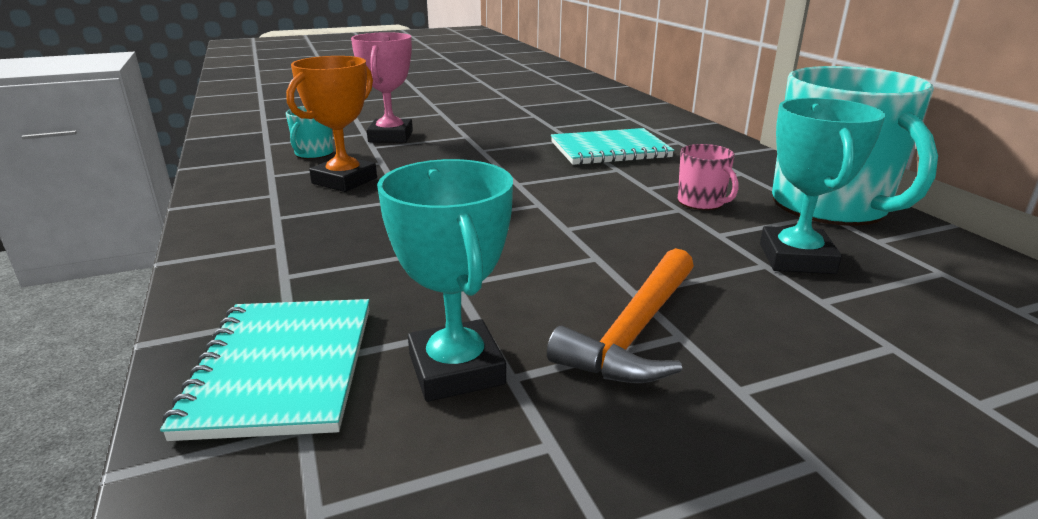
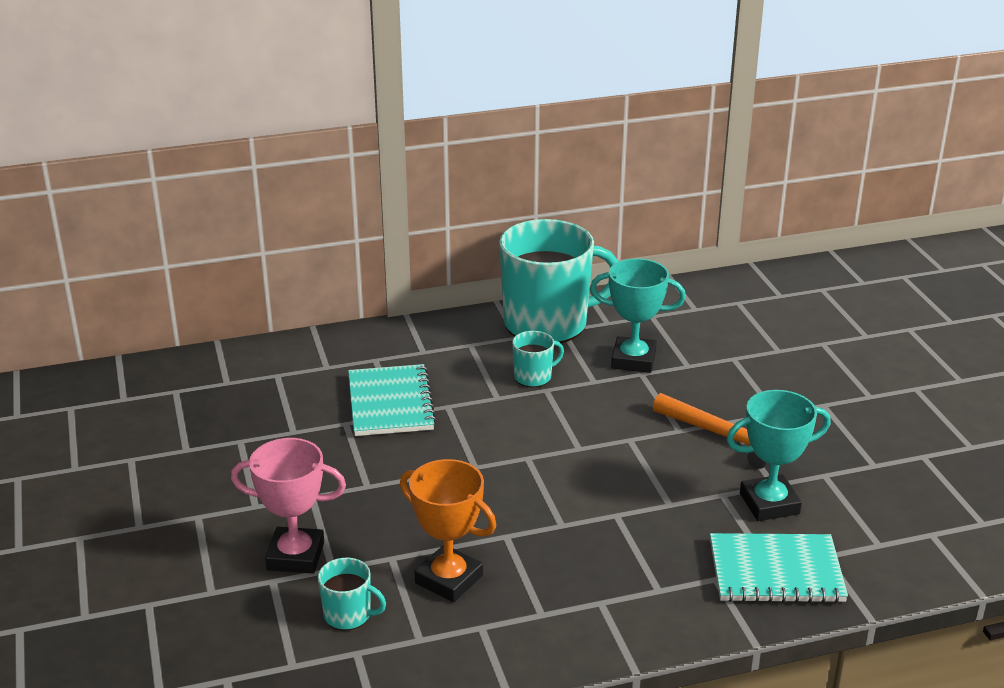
camera: 85 degrees left, 5 degrees up
(701, 202) = (534, 377): pink mug -> turquoise mug

